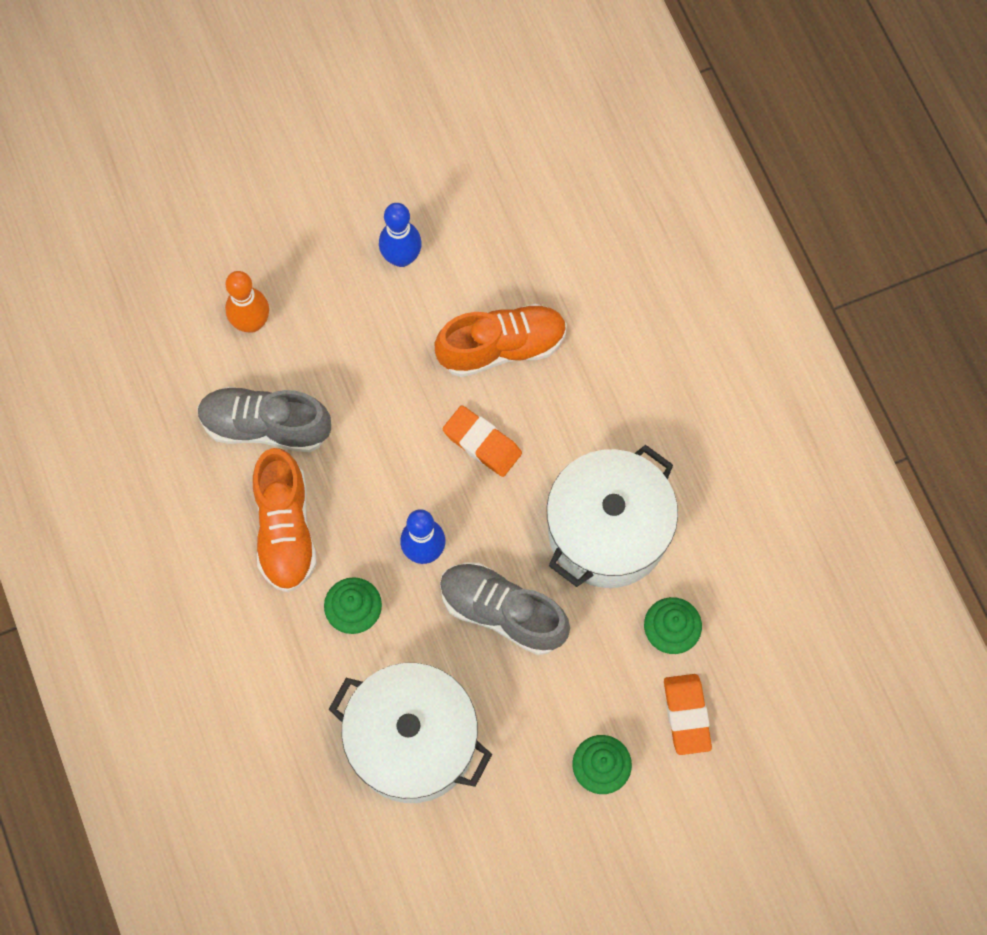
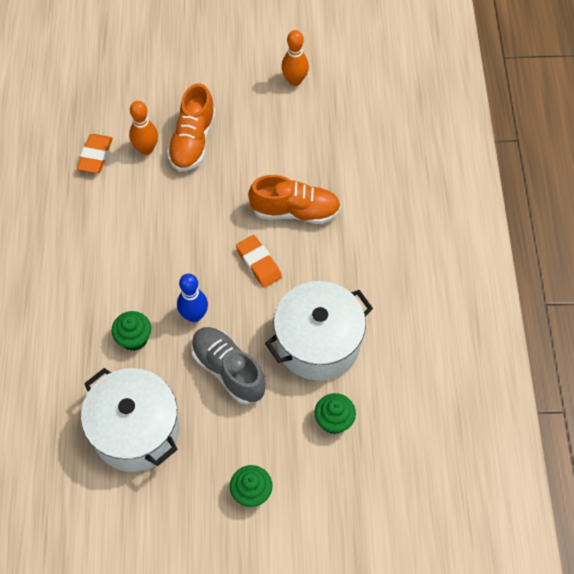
camera: 20 degrees right, 10 degrees down
(266, 426) = (128, 210): grey shoe -> none
(285, 529) = (112, 274): orange shoe -> orange shoe (192, 141)
(401, 257) = (254, 140): blue bowling pin -> none
(422, 143) = (294, 80): none -> orange bowling pin
(686, 715) = (324, 478): orange eraser -> orange eraser (95, 156)

